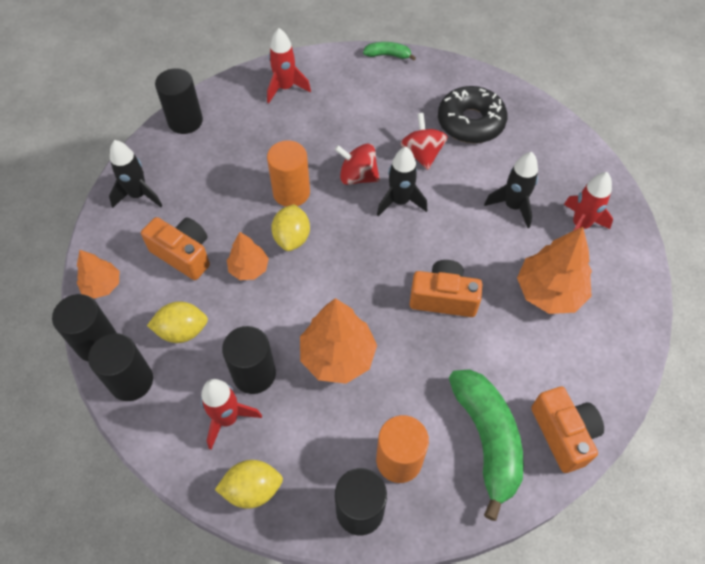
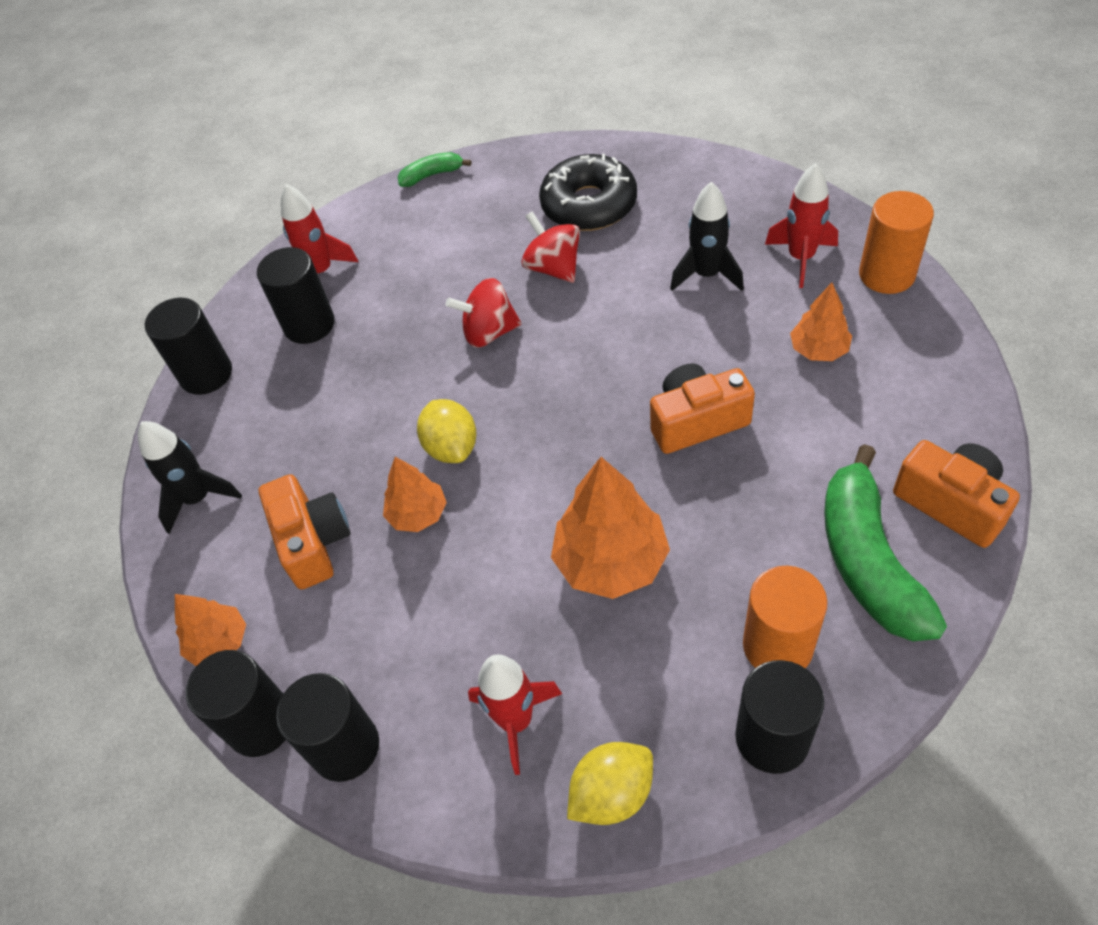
camera: 20 degrees left, 5 degrees down
(182, 331) = (376, 641): yellow lemon -> none
(183, 254) = (313, 542): orange camera -> orange camera turned 60 degrees clockwise
(254, 374) = (514, 643): black cylinder -> black cylinder (309, 325)
(291, 192) = (413, 393): orange cylinder -> orange cylinder (886, 275)
(400, 201) = (563, 335): black rocket -> none
(487, 439) = (868, 560): green banana -> green banana turned 150 degrees counterclockwise
(549, 292) = (818, 350): orange tree -> orange tree, size x0.58

